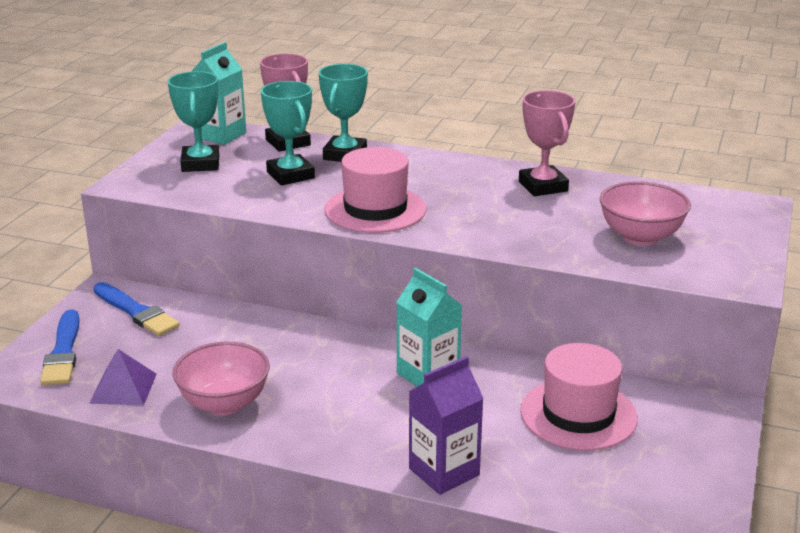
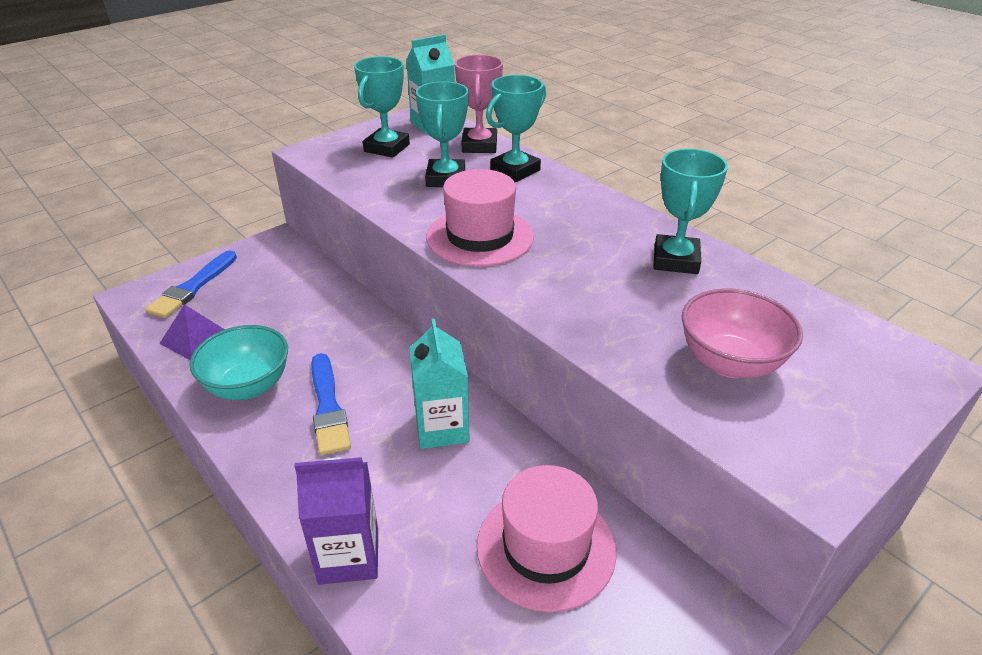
camera: 30 degrees right, 10 degrees up
(136, 312) = (278, 268): blue brush -> blue brush (328, 407)
(224, 404) = (248, 386): pink bowl -> turquoise bowl
(543, 186) = (675, 260): pink trophy -> turquoise trophy

